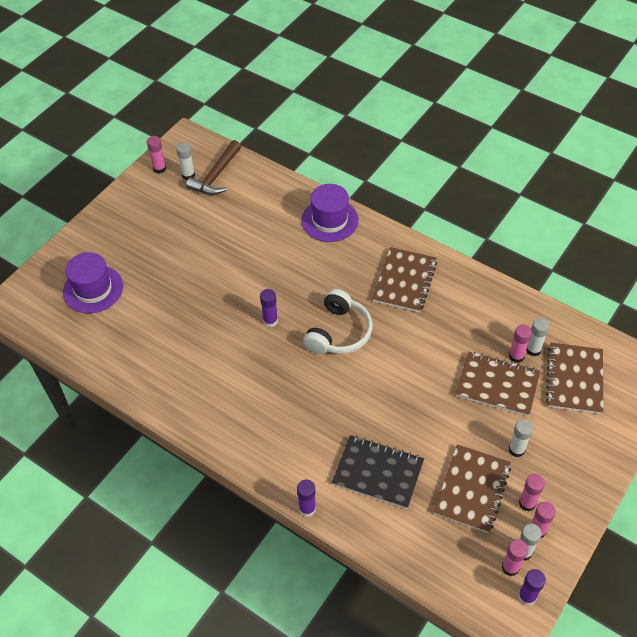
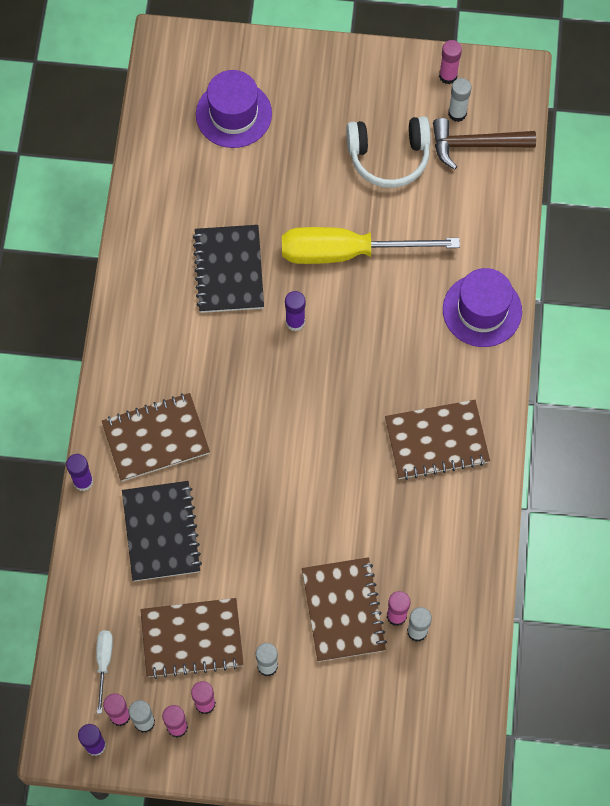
camera: 60 degrees right, 15 degrees up
(205, 342) = (229, 270): none -> black notebook
(240, 271) = (346, 252): none -> yellow screwdriver
(339, 332) = (320, 403): white headphones -> white headphones (389, 157)
(462, 559) = (104, 663): none -> white screwdriver
(574, 379) = (399, 695): brown notebook -> brown notebook (156, 438)

